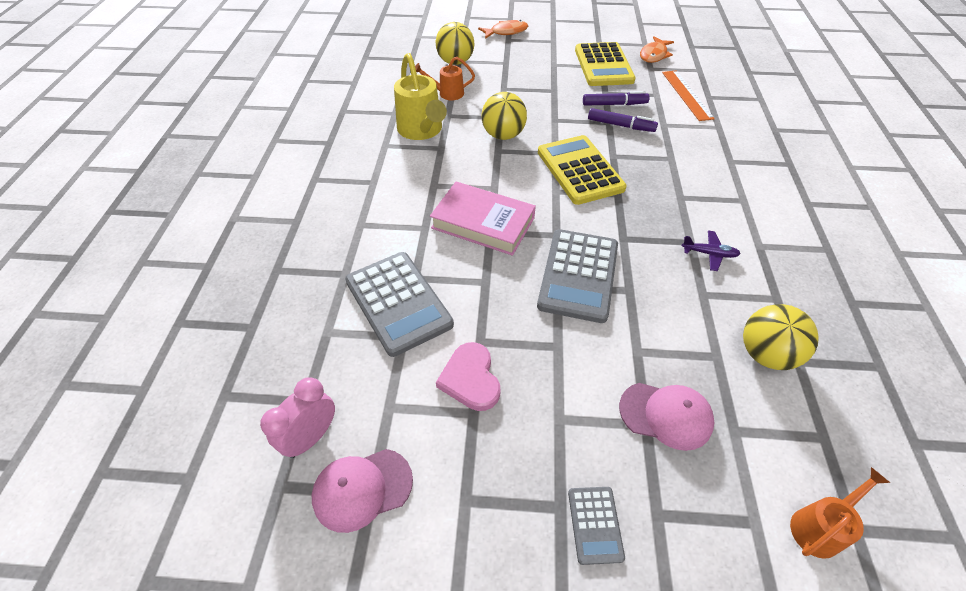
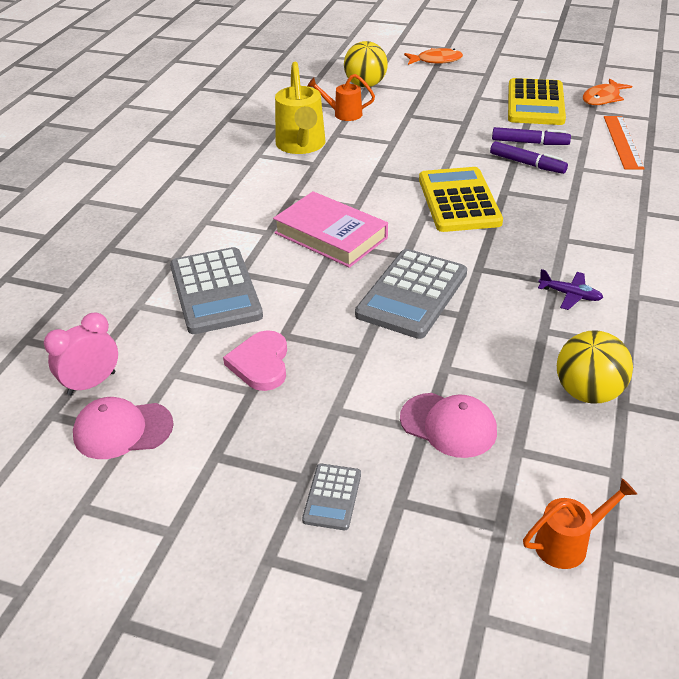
camera: 15 degrees right, 10 degrees down
(503, 135) = (388, 159): yellow ball -> none

